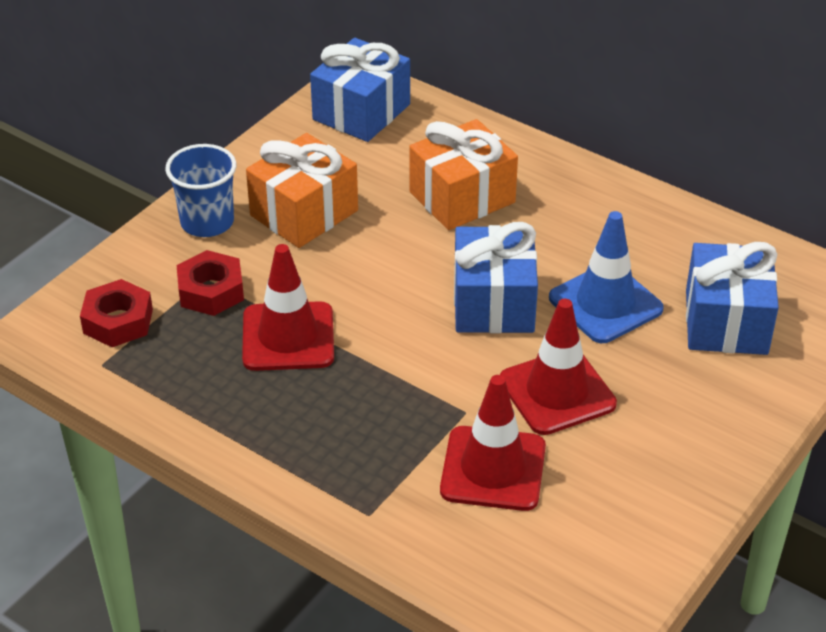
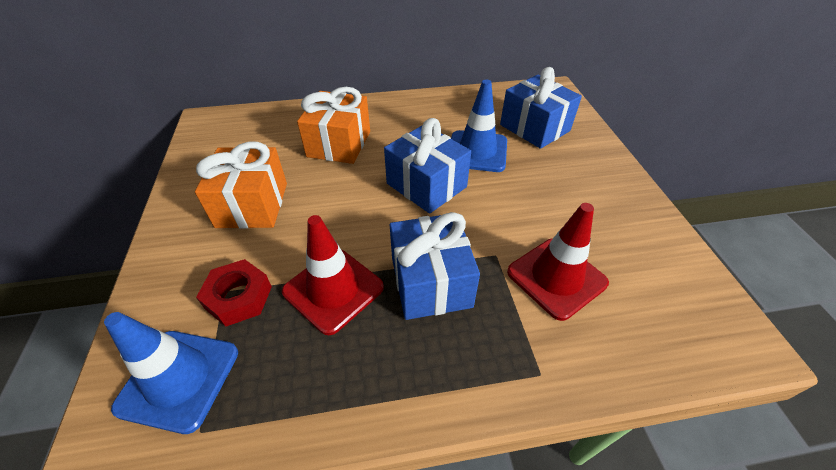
camera: 45 degrees left, 5 degrees up
(118, 321) = (179, 379): red nut -> blue traffic cone
(207, 222) = (185, 252): blue cup -> none
(361, 112) = (226, 133): blue gift -> blue gift (431, 282)
(557, 392) = (521, 209): red traffic cone -> none

